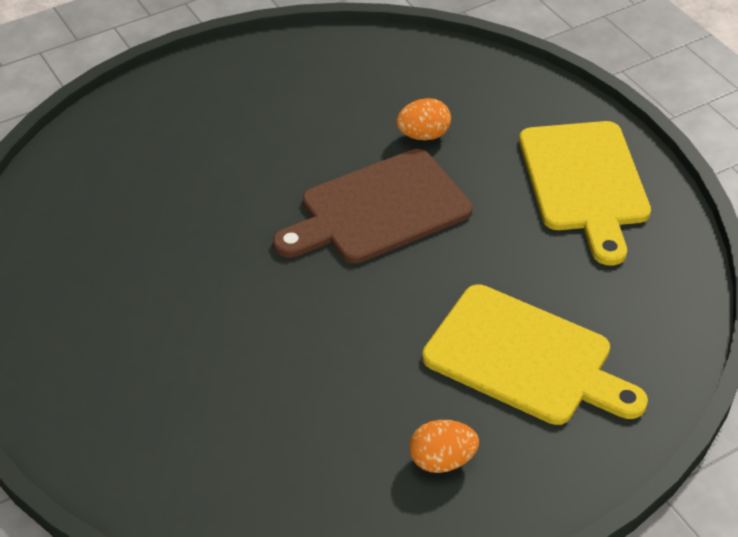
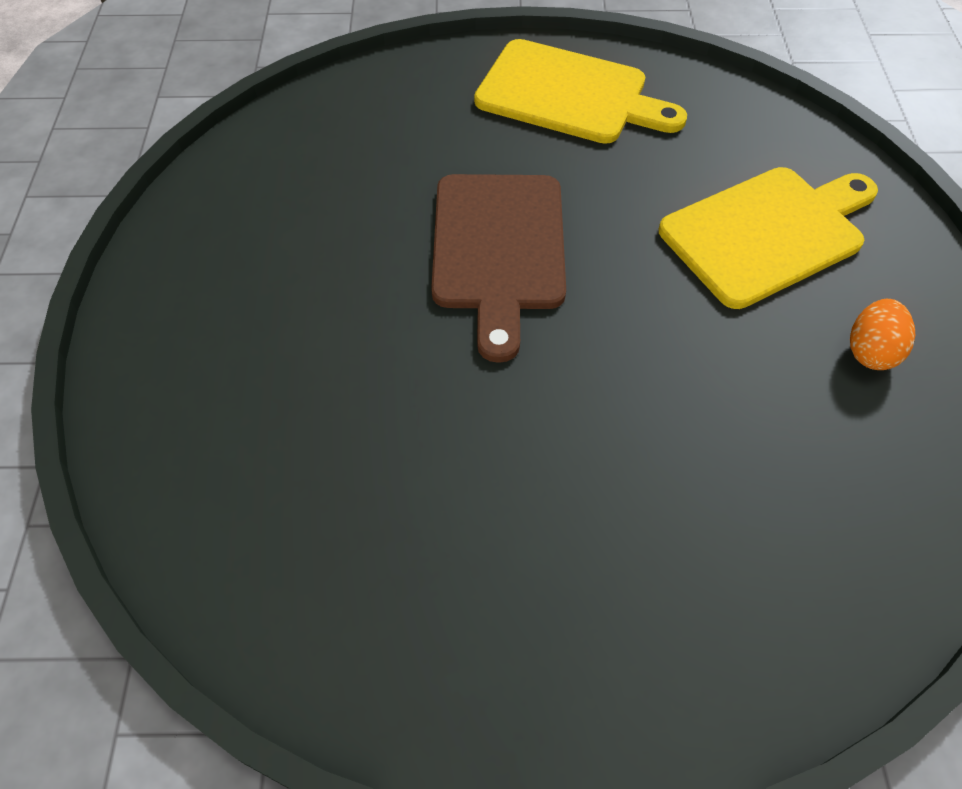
camera: 60 degrees left, 10 degrees up
(423, 135) = (417, 169): orange egg -> none

